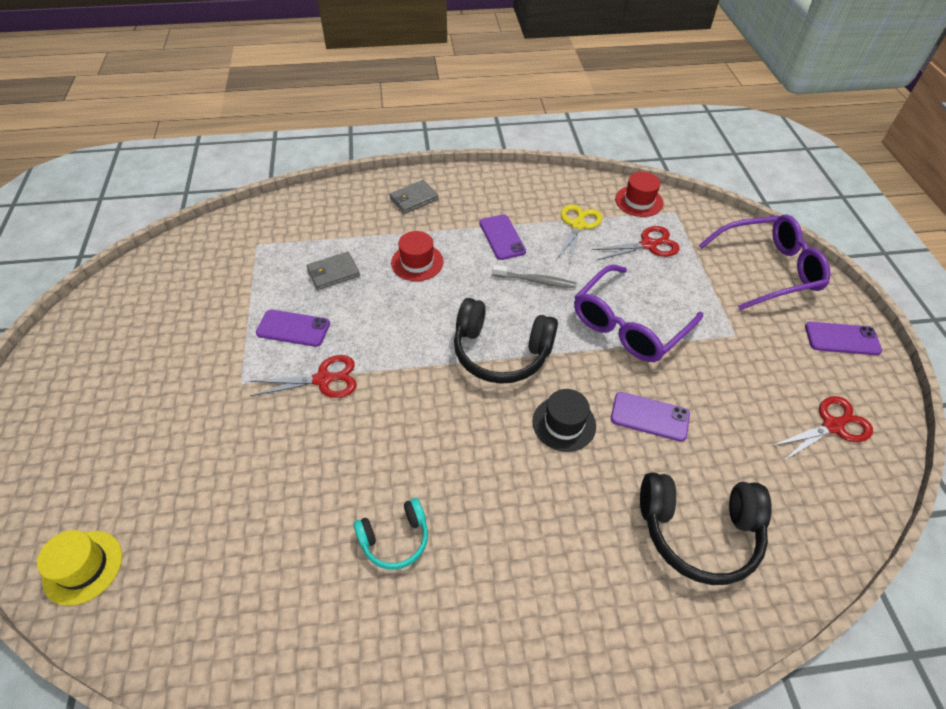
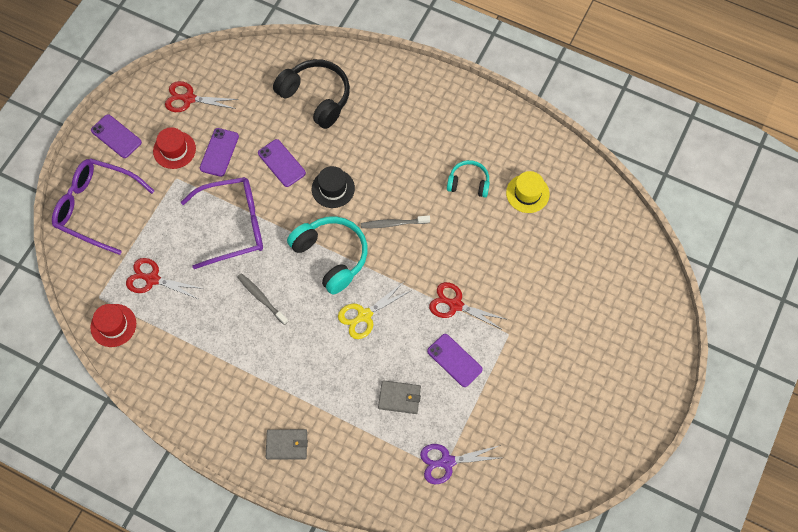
camera: 145 degrees left, 15 degrees up
(83, 567) = (634, 263): yellow hat -> yellow hat (527, 193)
(255, 250) = (446, 462): none -> purple scissors
(417, 262) = (332, 369): red hat -> red hat (174, 150)
(458, 425) = (393, 224): none -> grey toothbrush
(501, 352) = (331, 256): black headphones -> turquoise headphones
(502, 237) = (251, 355): purple phone -> purple phone (219, 152)
(578, 225) = (183, 331): yellow scissors -> yellow scissors (364, 315)

